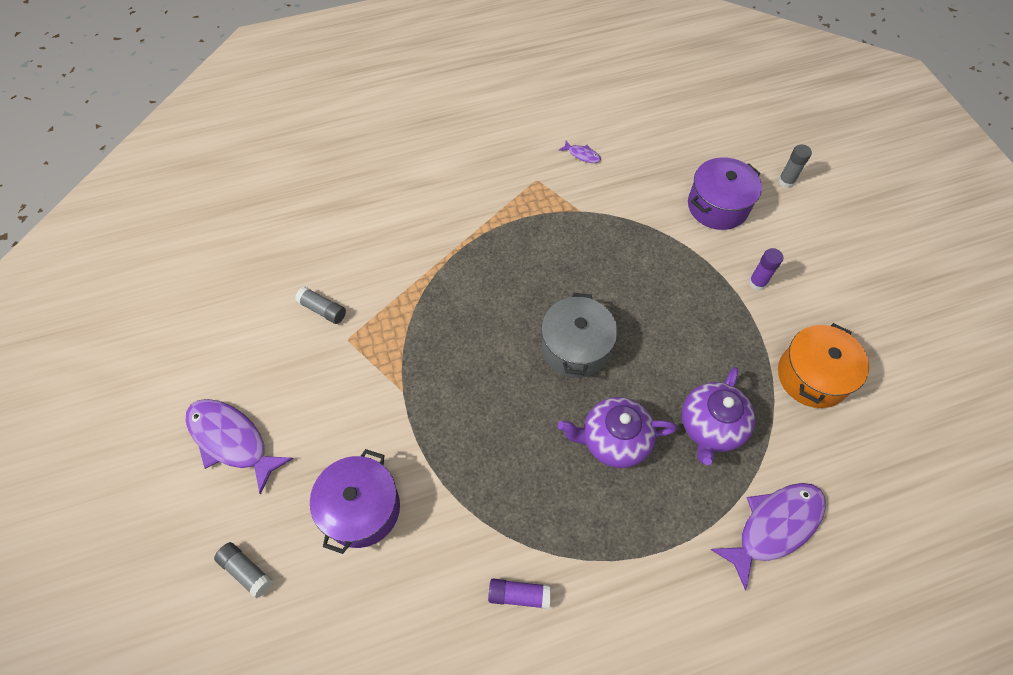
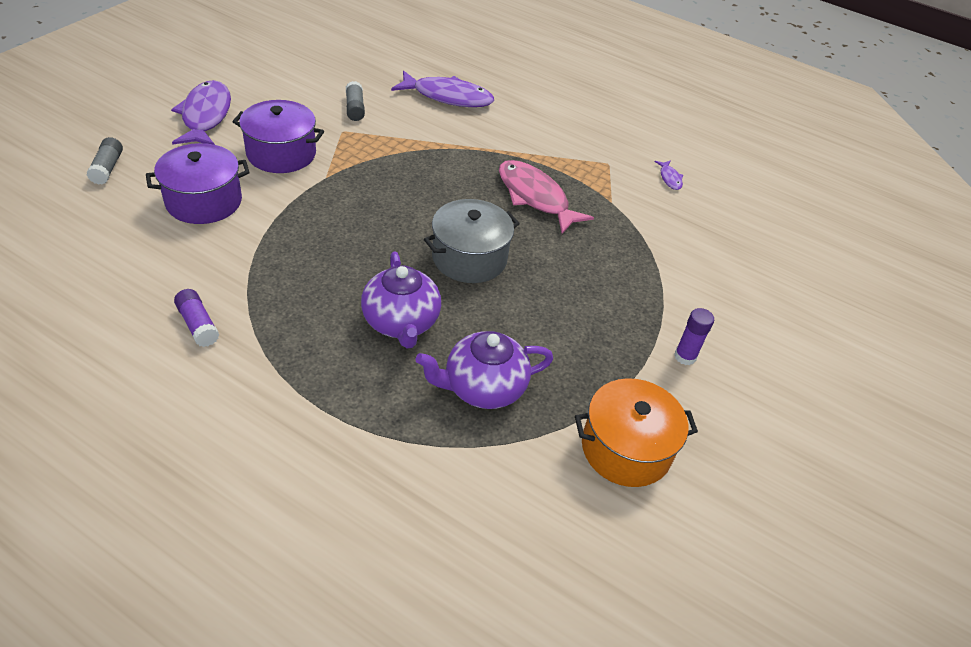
camera: 45 degrees right, 15 degrees down
(539, 256) = (535, 197): none -> pink fish
(613, 440) = (401, 322): purple teapot -> purple teapot turned 150 degrees counterclockwise
(717, 206) = (735, 290): purple pot -> purple pot (281, 153)
(774, 527) = (419, 487): purple fish -> purple fish (448, 97)
(786, 181) = (834, 330): grey glue stick -> none

